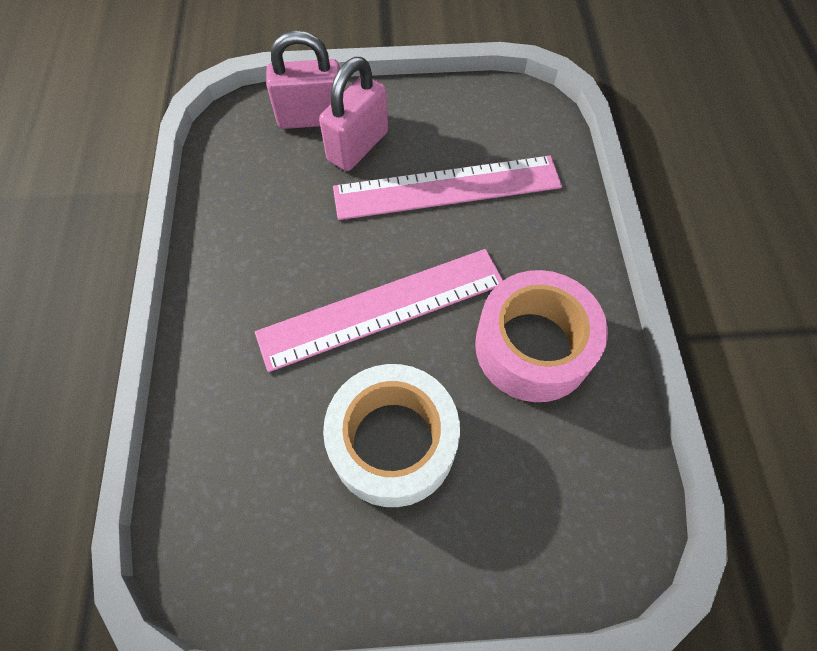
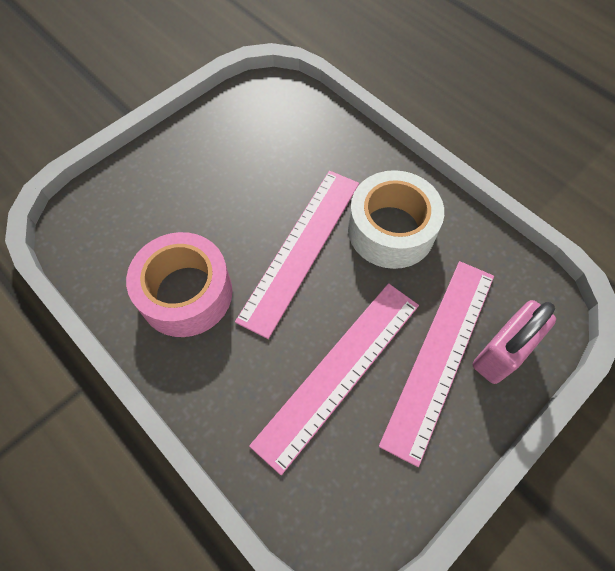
camera: 140 degrees right, 0 degrees up
(358, 146) = (439, 355): pink padlock -> pink ruler
(393, 442) = (229, 186): white tape -> white tape (391, 230)

